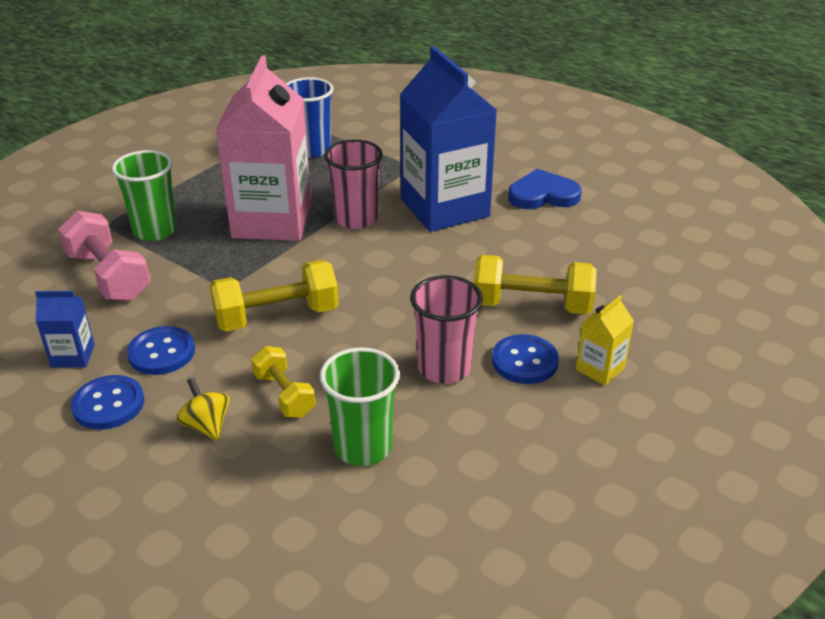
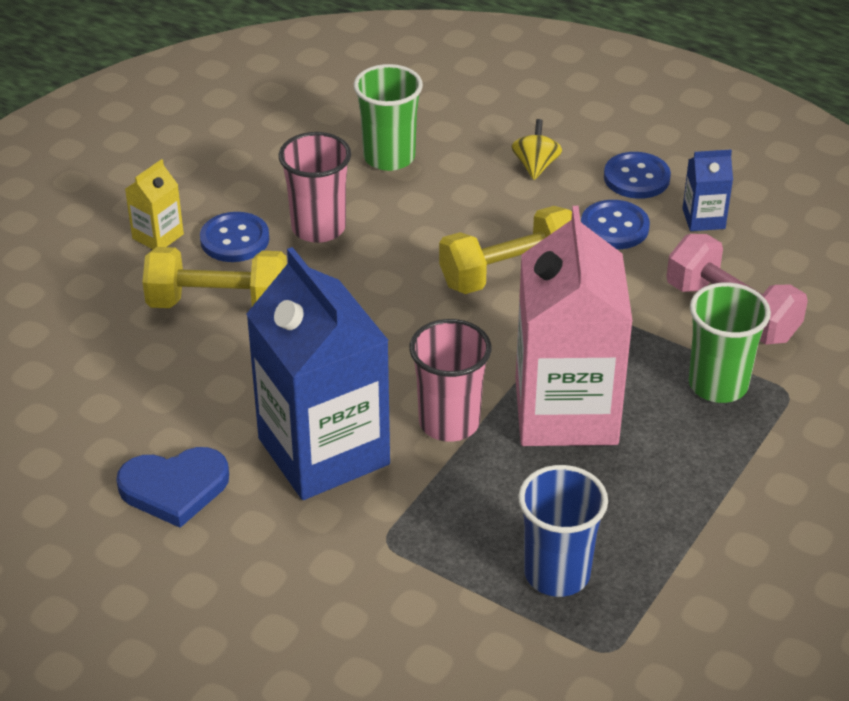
camera: 175 degrees right, 5 degrees up
(206, 425) = (535, 166): yellow spinning top -> yellow spinning top turned 135 degrees counterclockwise
(284, 395) = (473, 195): yellow dumbbell -> none

